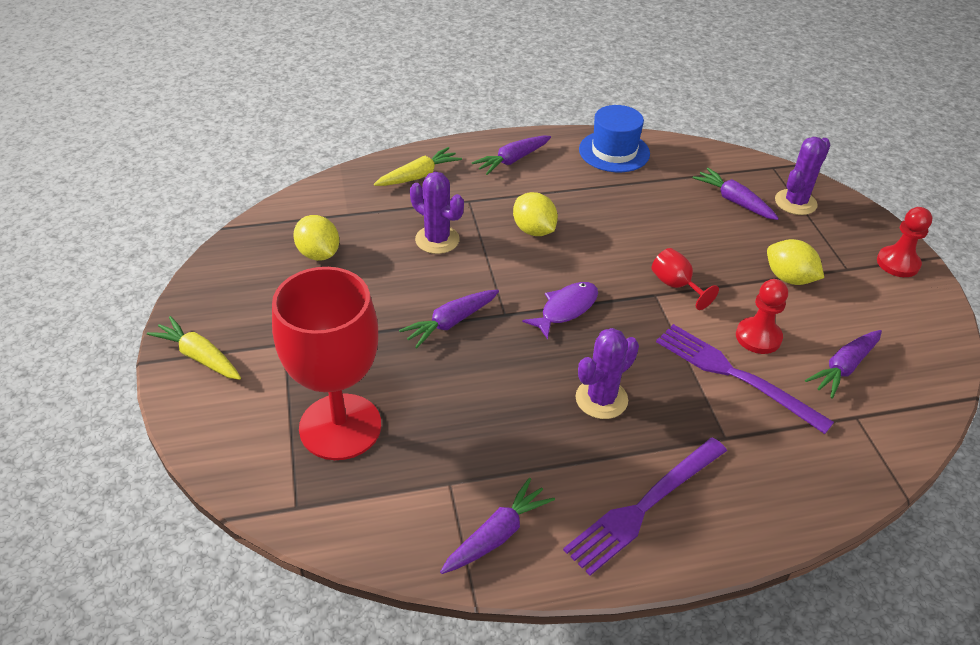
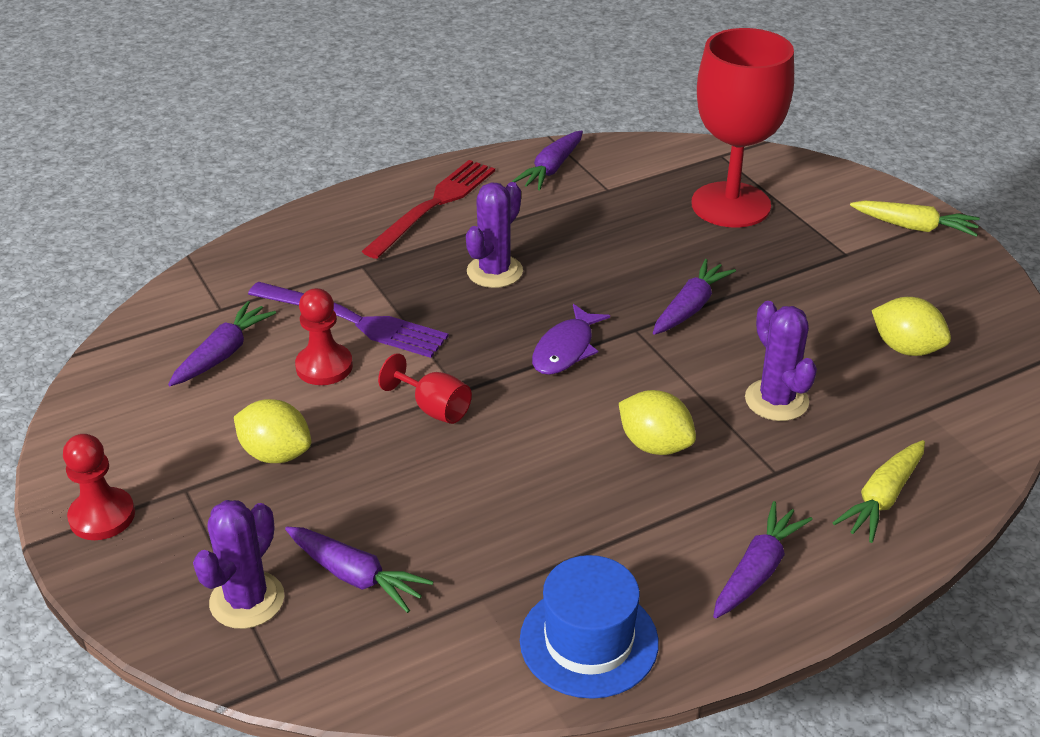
camera: 165 degrees right, 5 degrees down
(437, 240) = (776, 400): purple cactus -> purple cactus turned 45 degrees clockwise
(645, 506) = (433, 206): purple fork -> red fork

